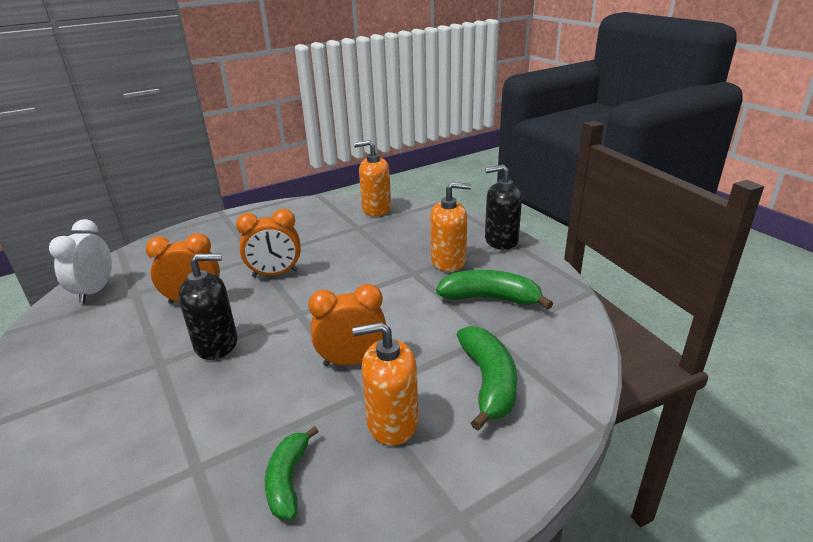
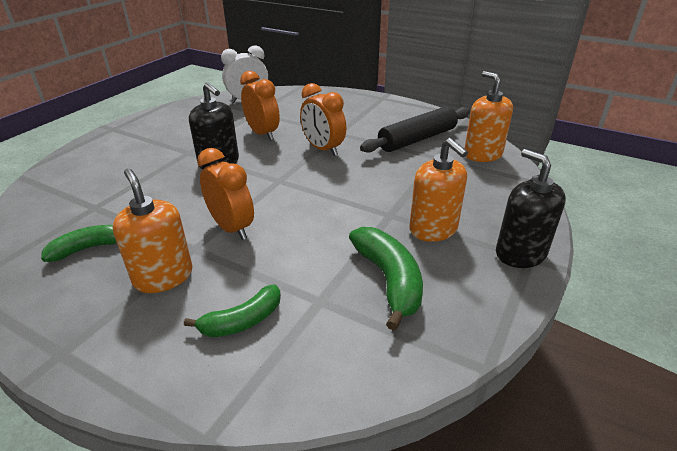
camera: 60 degrees right, 5 degrees up
(320, 225) = (417, 139): none -> black rolling pin
(488, 382) = (242, 321): green banana -> green banana, size x0.66

